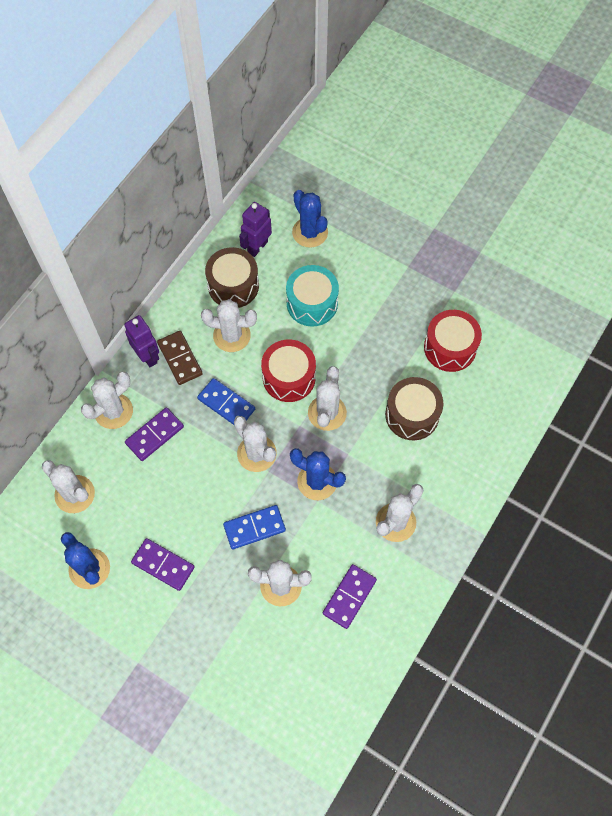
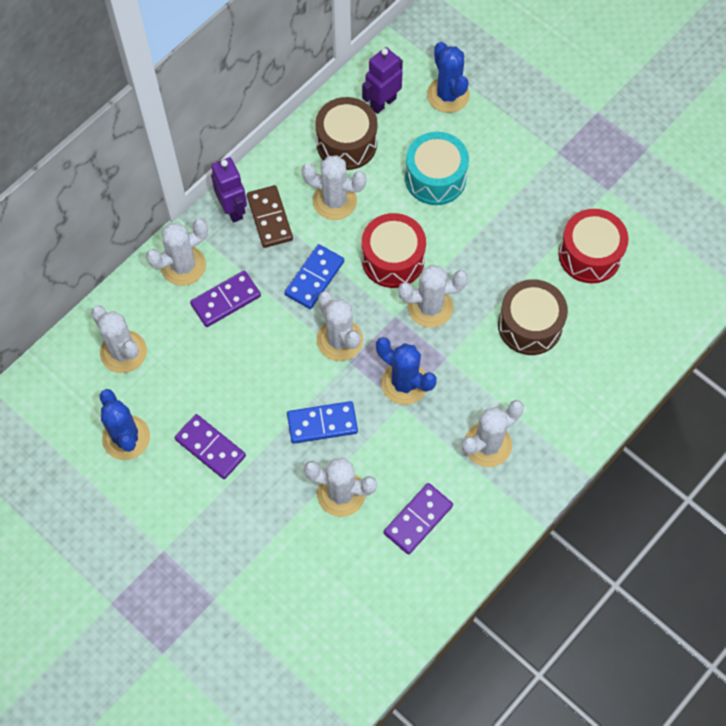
camera: 10 degrees right, 0 degrees up
(226, 404) = (314, 278): blue domino -> blue domino turned 75 degrees clockwise
(327, 413) = (430, 307): white cactus -> white cactus turned 60 degrees clockwise

